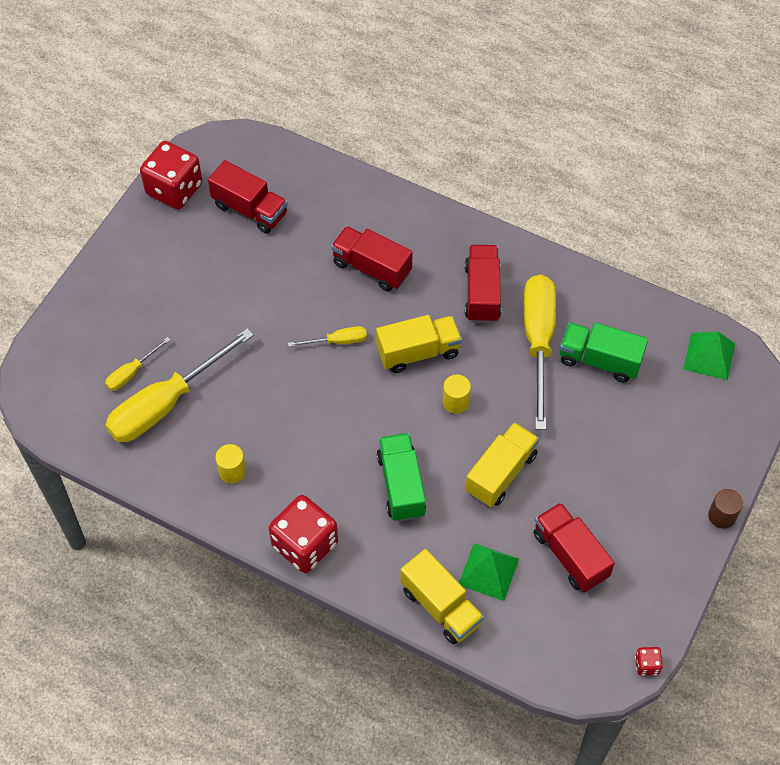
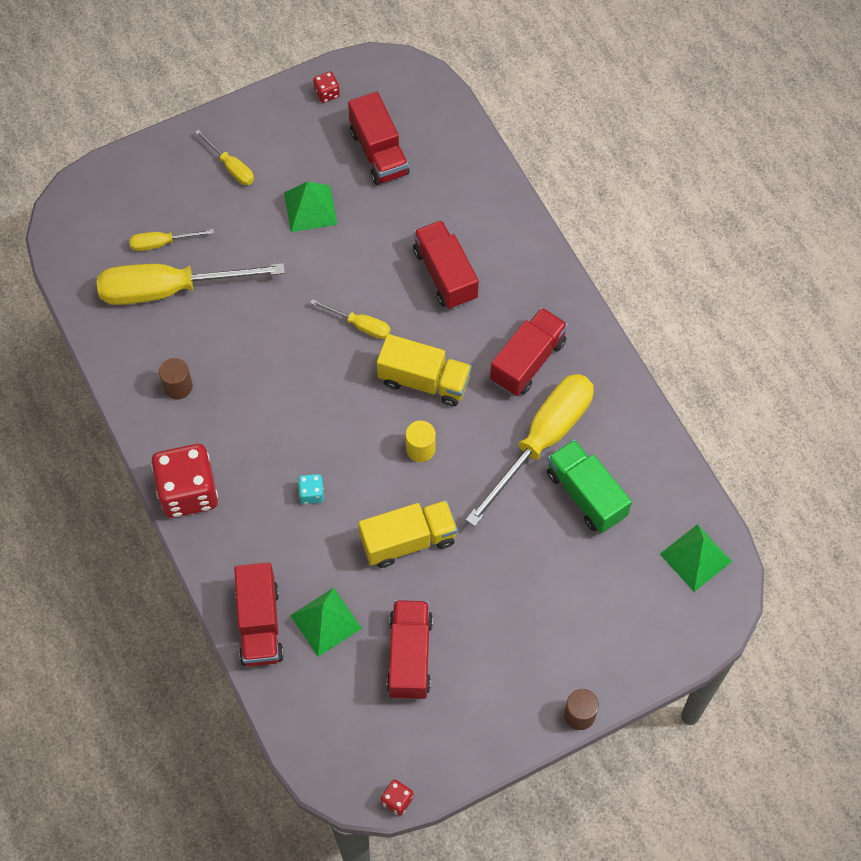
camera: 35 degrees right, 5 degrees up
(142, 284) = (231, 167): none -> yellow screwdriver
(174, 189) = (327, 93): red dice -> red dice, size x0.43
(229, 279) = (310, 208): none -> green pyramid
(232, 471) = (178, 386): yellow cylinder -> brown cylinder
(401, 485) = (311, 493): green truck -> turquoise dice
(440, 606) = (260, 624): yellow truck -> red truck

